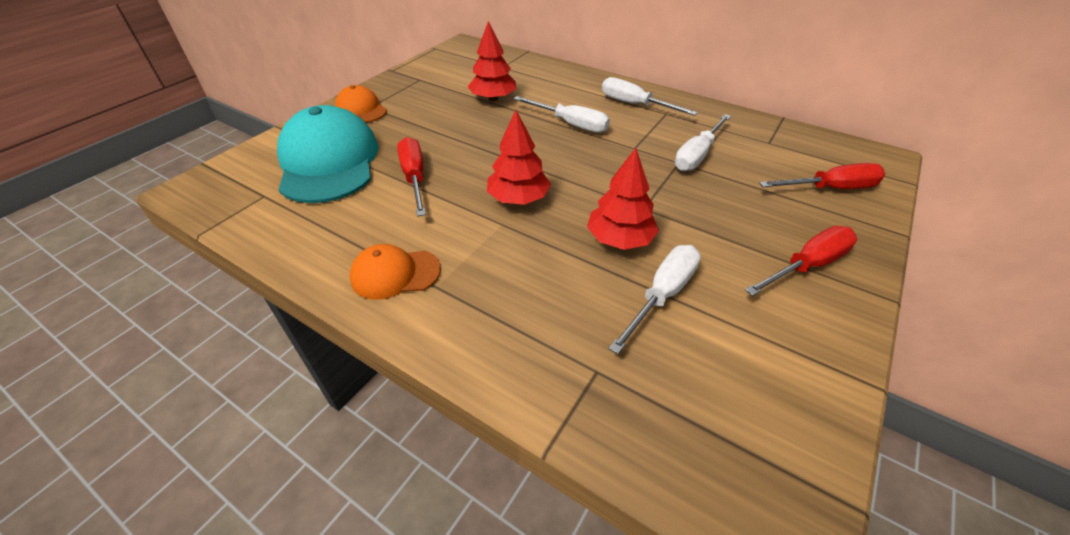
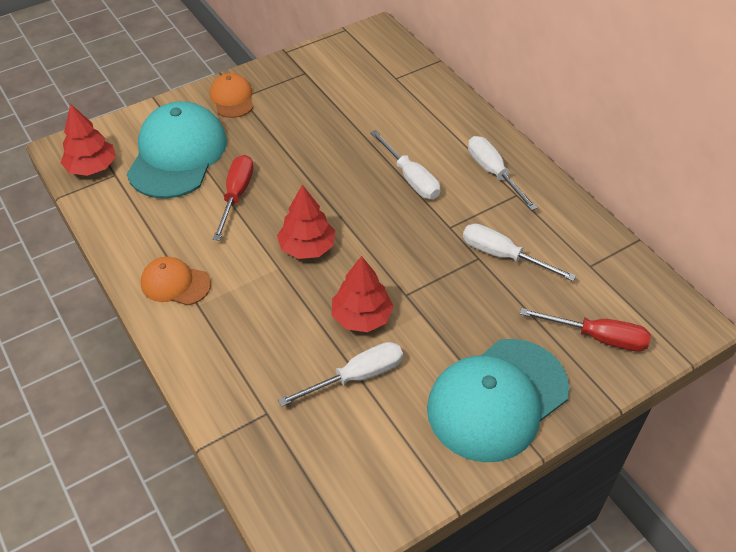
camera: 25 degrees right, 5 degrees up
(493, 98) = (359, 121): red tree -> red tree (92, 167)
(697, 155) = (503, 256): white screwdriver -> white screwdriver turned 60 degrees clockwise
(807, 265) = (497, 399): red screwdriver -> turquoise cap

